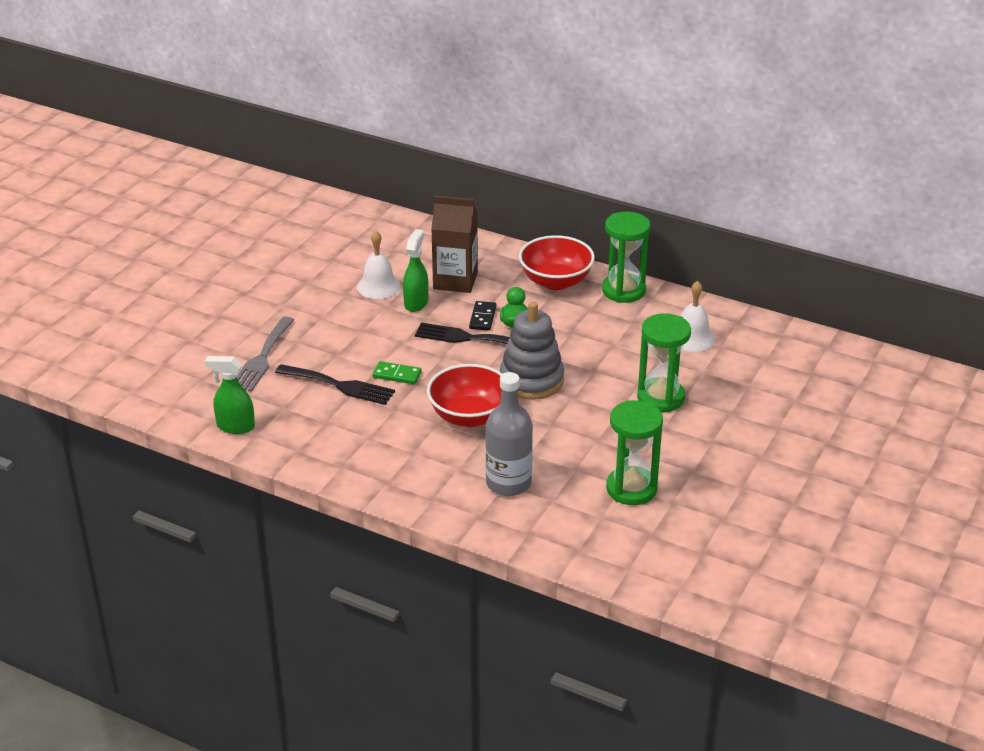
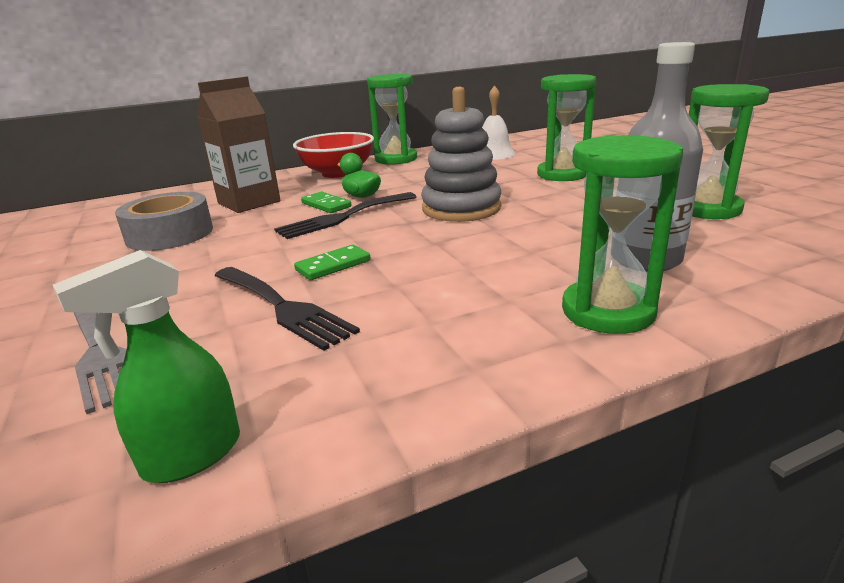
camera: 50 degrees left, 10 degrees down
(340, 385) = (283, 307): black fork -> black fork turned 75 degrees clockwise
(378, 286) = (170, 234): white bell -> grey tape
(416, 303) = (238, 225): green spray bottle -> none
(428, 487) = (608, 311): none -> green hourglass
(469, 416) = (479, 248): red bowl -> none
(482, 317) = (326, 205): black domino -> green domino

